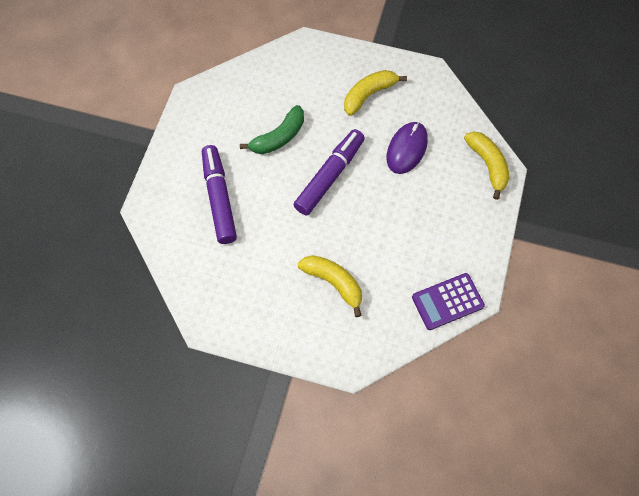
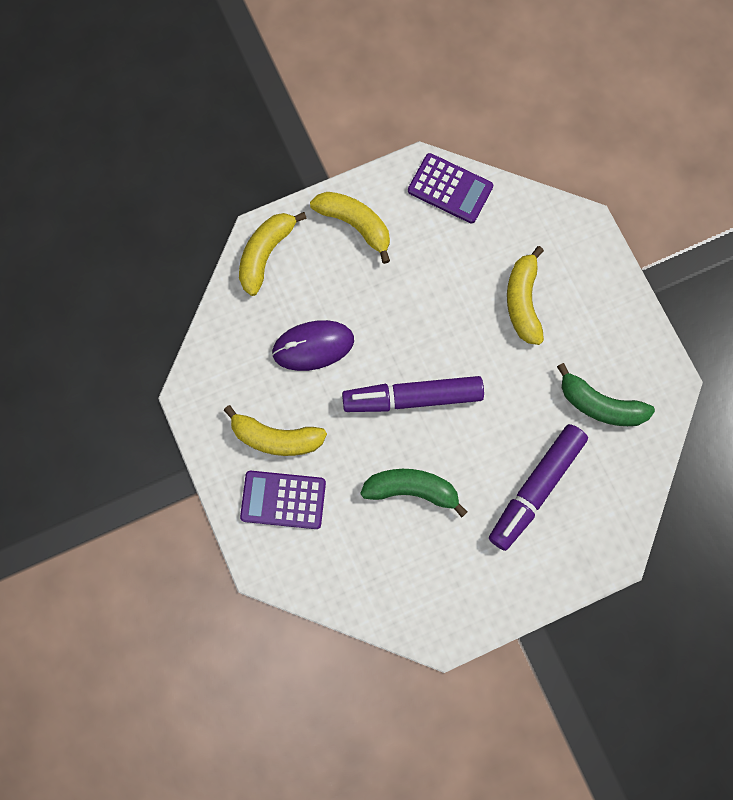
camera: 130 degrees left, 10 degrees up
(231, 272) = (600, 405): none -> green banana
(331, 75) = (283, 500): none -> purple calculator
(467, 227) = (355, 225): none -> yellow banana

